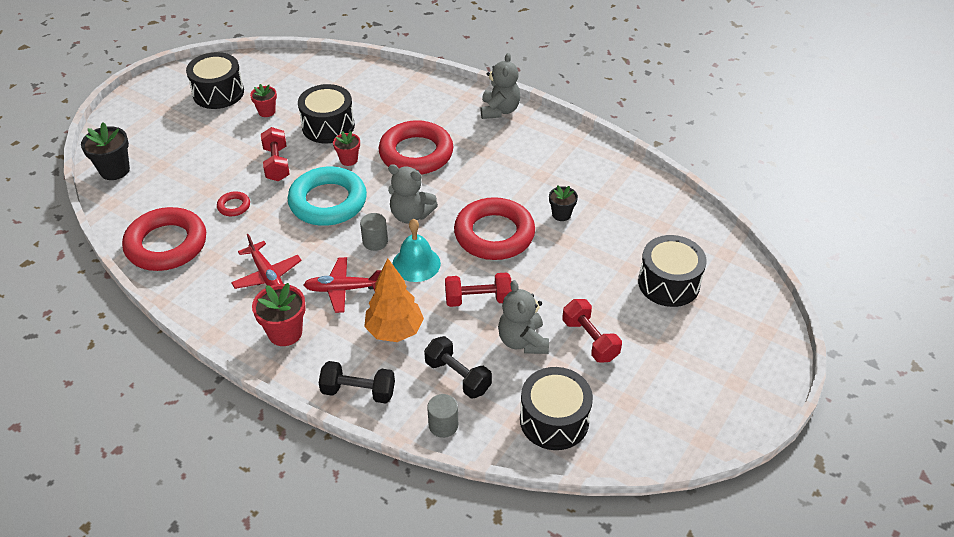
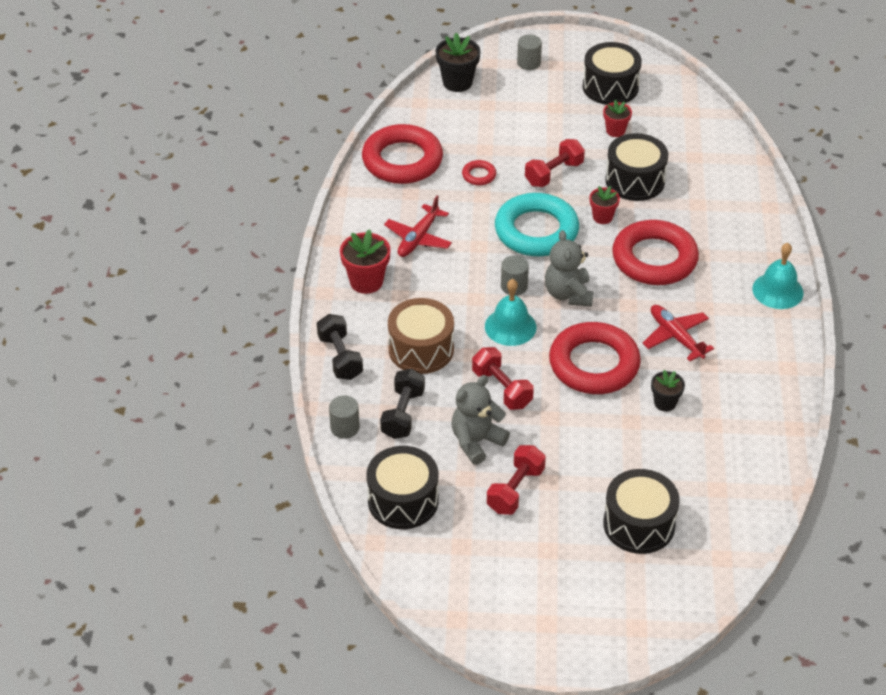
camera: 60 degrees right, 0 degrees up
(141, 121) = (528, 63): none -> grey cylinder
(343, 289) = (441, 293): red plane -> red plane (675, 337)
(394, 331) = (421, 349): orange tree -> brown drum
(499, 110) = (777, 290): grey teddy bear -> turquoise bell

